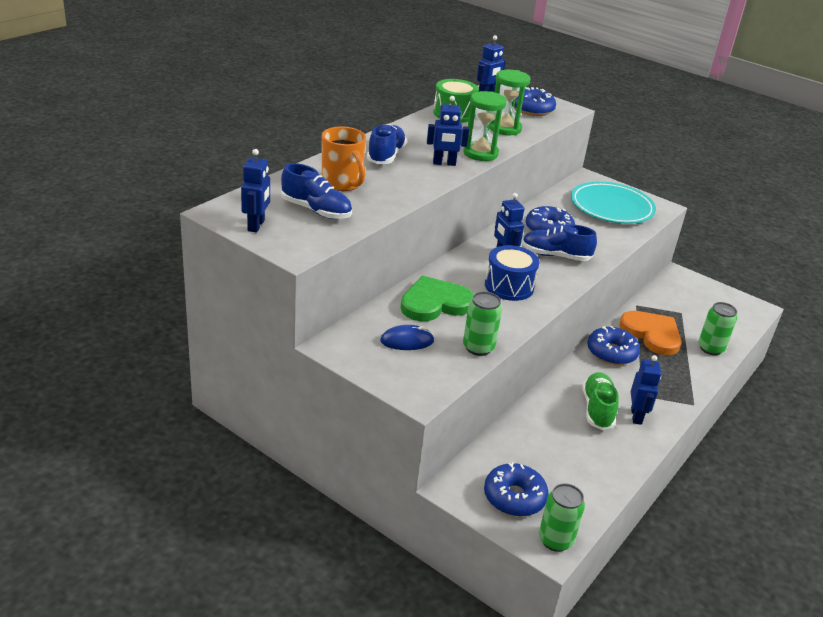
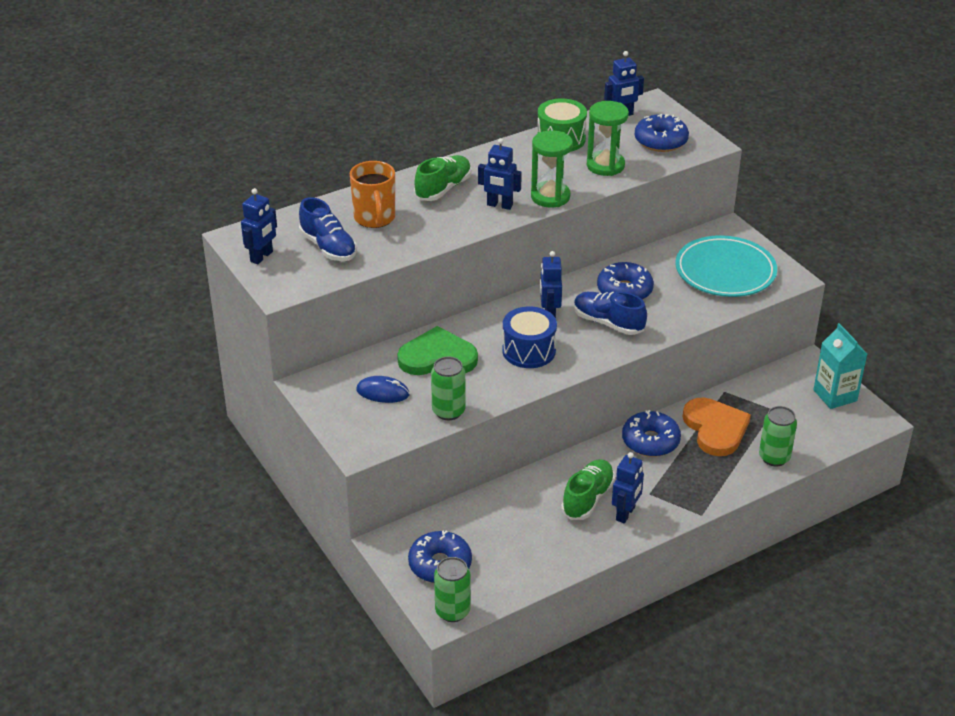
camera: 25 degrees right, 5 degrees up
(386, 156) = (443, 189): blue shoe -> green shoe
(715, 295) = (835, 395): none -> turquoise carton

